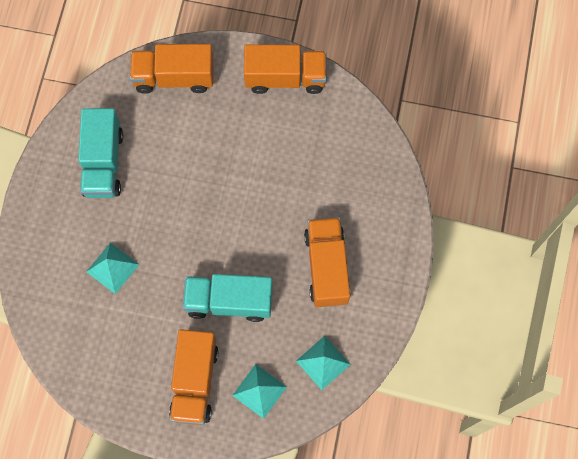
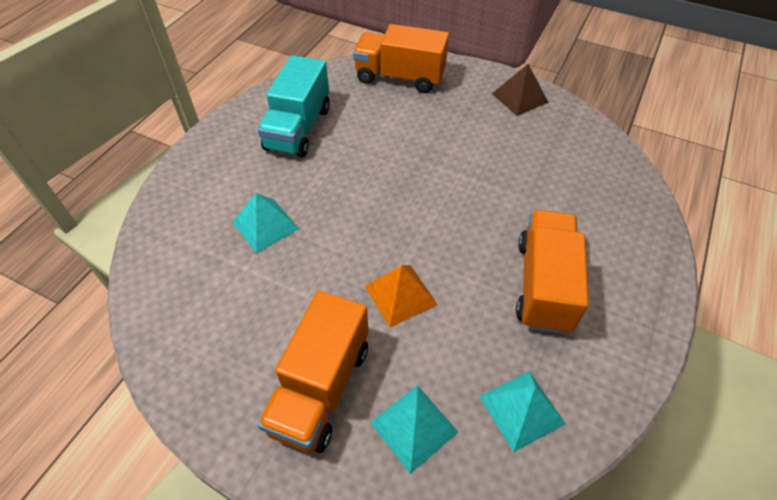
camera: 15 degrees right, 20 degrees down
(229, 301) = (400, 295): turquoise truck -> orange pyramid
(285, 78) = (519, 98): orange truck -> brown pyramid

